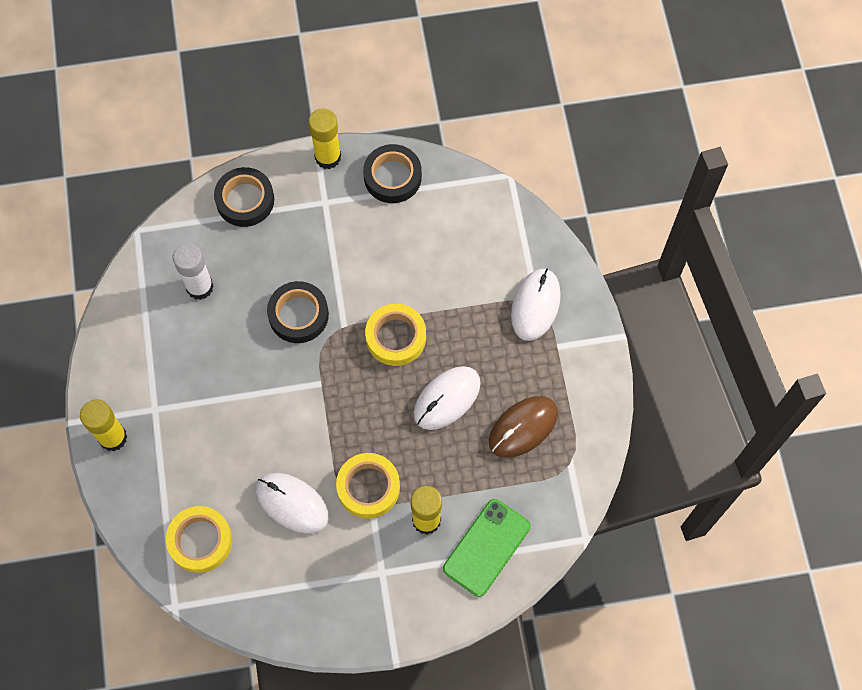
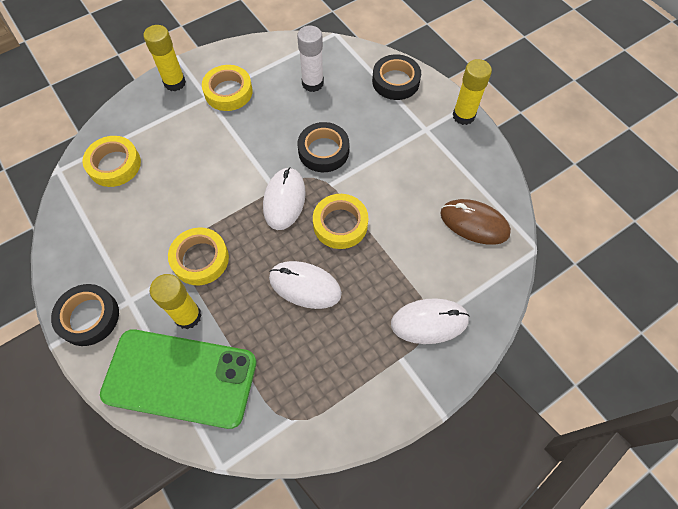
camera: 65 degrees right, 5 degrees down
(161, 382) = (228, 92): none -> yellow tape
(292, 503) = (166, 211): white mouse -> white mouse (284, 200)
(392, 177) = (476, 164): black tape -> black tape (89, 317)
(486, 547) = (180, 378): green phone -> green phone, size x1.58
(523, 427) = (307, 361): brown mouse -> brown mouse (474, 223)

